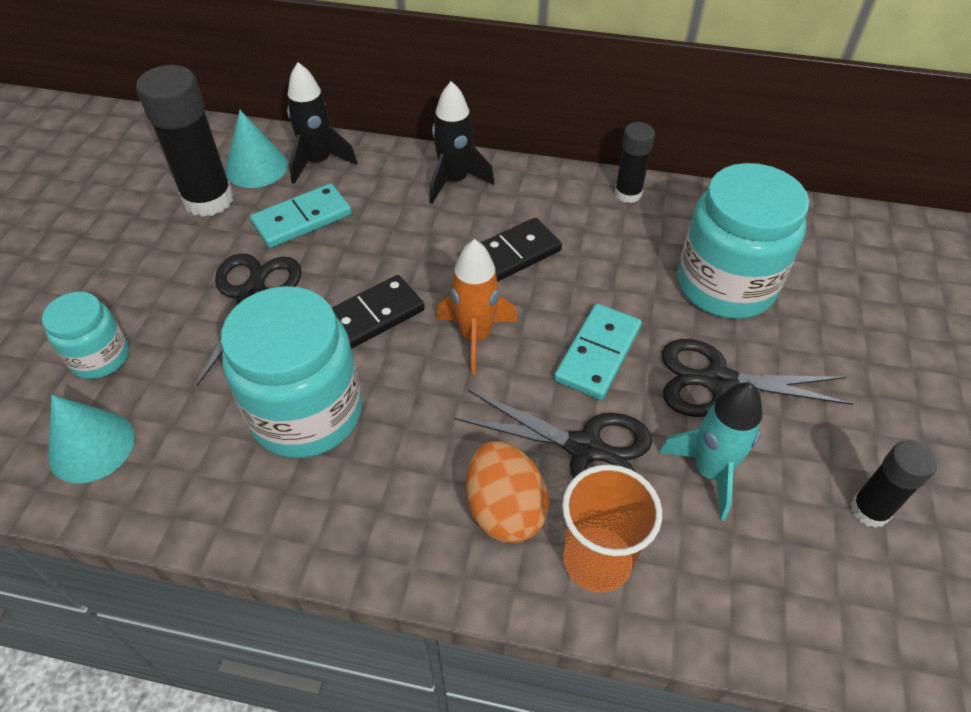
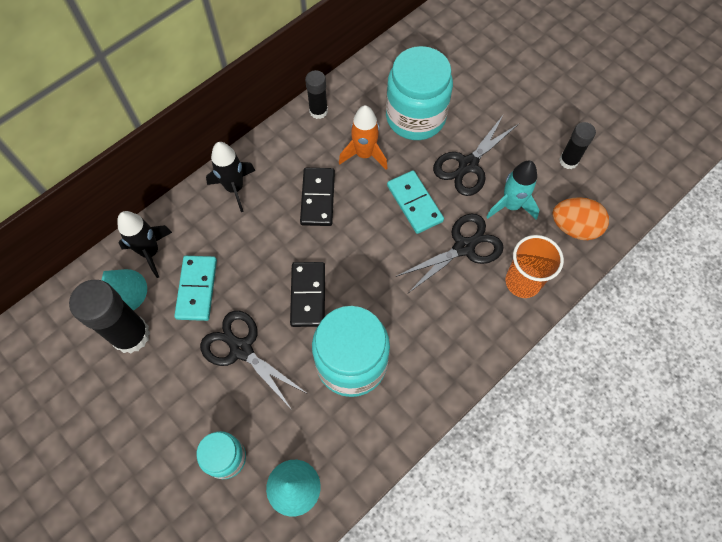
camera: 55 degrees left, 15 degrees up
(475, 336) = (361, 251): orange rocket -> orange rocket (364, 154)
(505, 509) = (472, 303): orange egg -> orange egg (574, 227)

